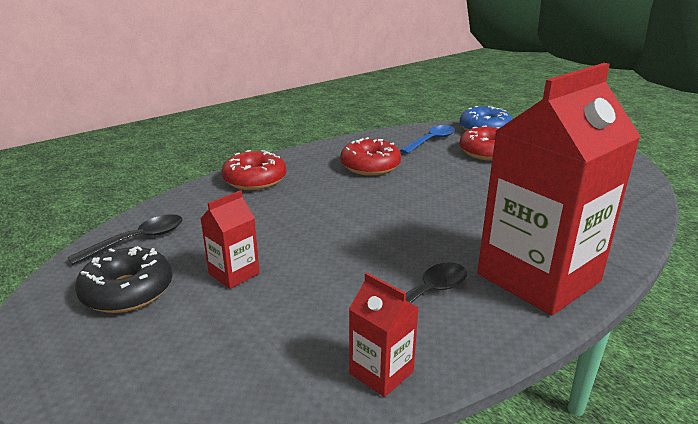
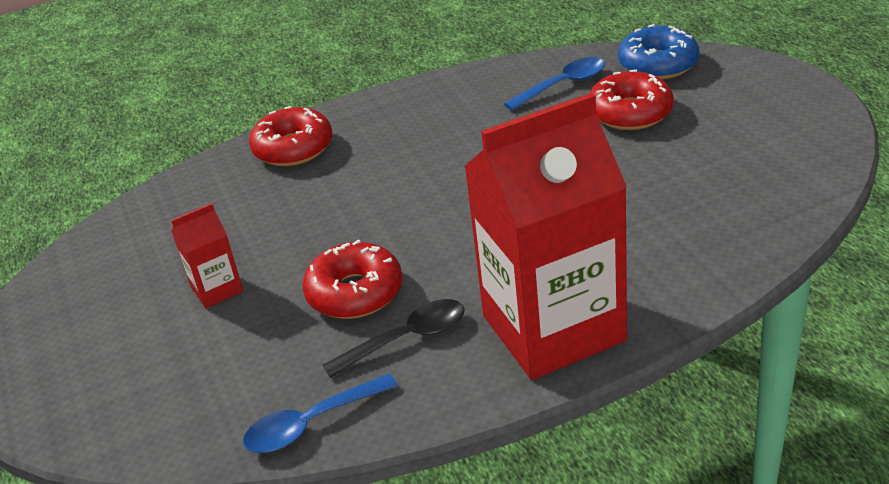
camera: 20 degrees right, 10 degrees up
(127, 291) = (105, 301): black donut -> none
(137, 240) = (133, 234): black spoon -> none
(370, 166) = (450, 131): red donut -> red donut (355, 292)
(381, 372) = (311, 423): red carton -> blue spoon

